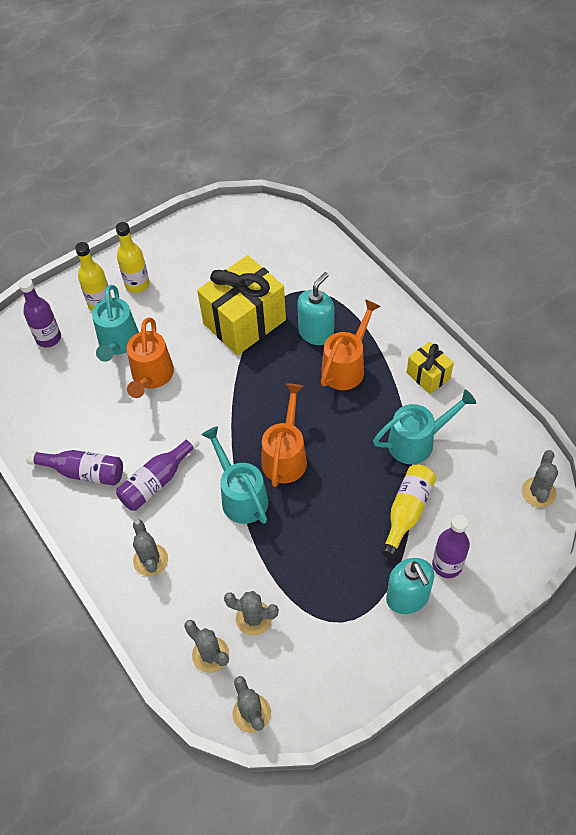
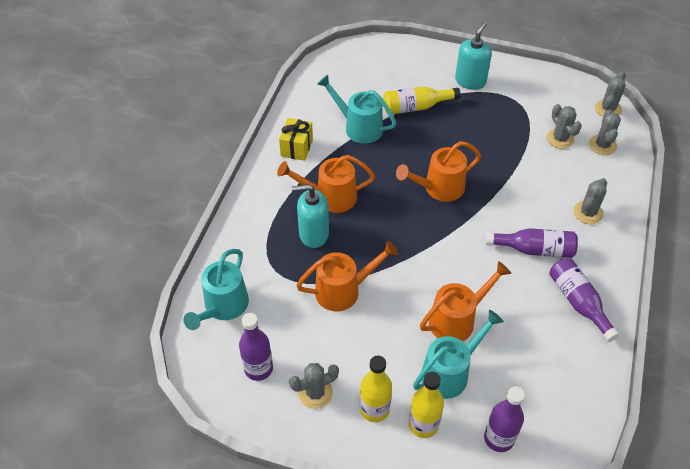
camera: 130 degrees left, 5 degrees down
(240, 496) = (493, 194): turquoise watering can -> turquoise watering can (223, 307)
(244, 322) = (344, 290): yellow gift -> orange watering can
(447, 565) = (432, 74): purple bottle -> purple bottle (258, 368)
(538, 492) = (342, 58): grey cactus -> grey cactus (315, 393)

